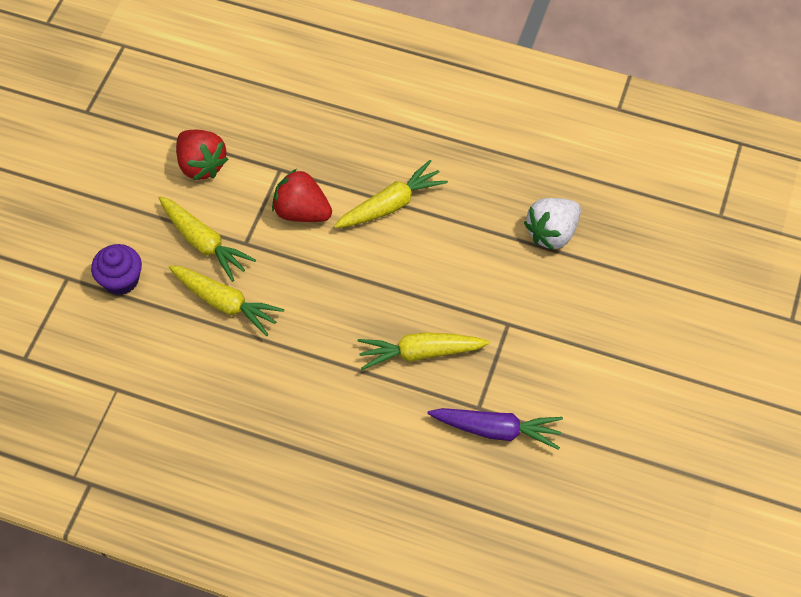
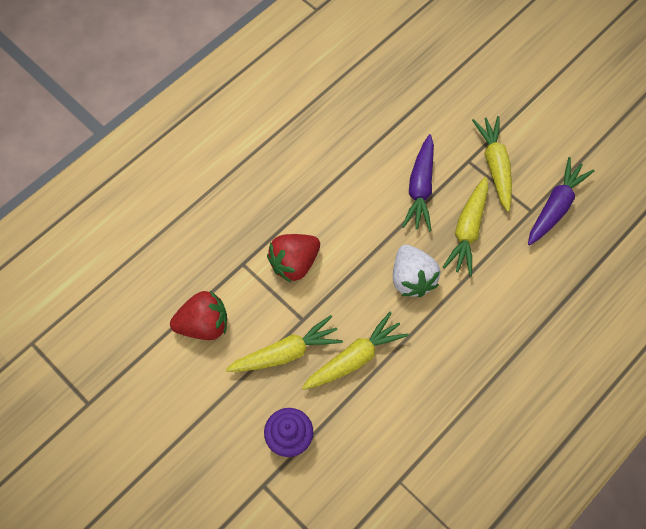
camera: 65 degrees left, 5 degrees up
(391, 204) = (322, 195): yellow carrot -> yellow carrot (495, 165)
(447, 290) = (420, 189): none -> purple carrot
(552, 233) = (403, 98): white strawberry -> white strawberry (412, 279)

